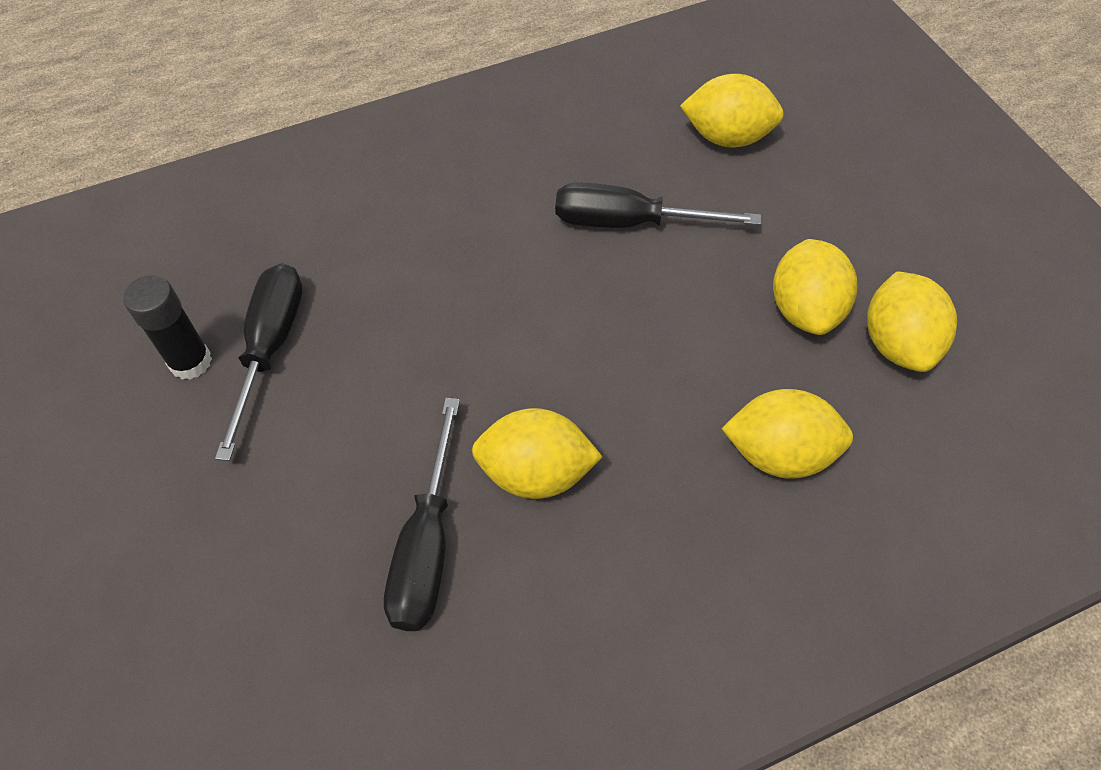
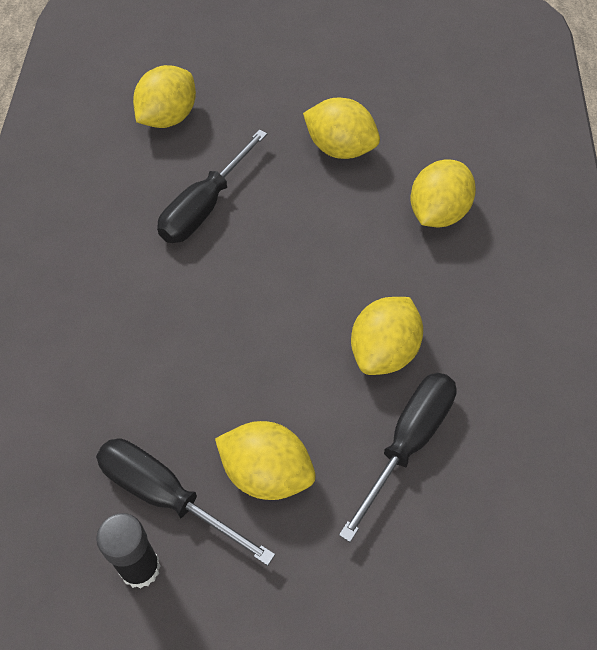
camera: 65 degrees left, 0 degrees up
(427, 545) = (408, 443): black screwdriver -> black screwdriver turned 90 degrees counterclockwise
(898, 343) = (392, 119): yellow lemon -> yellow lemon (266, 473)

